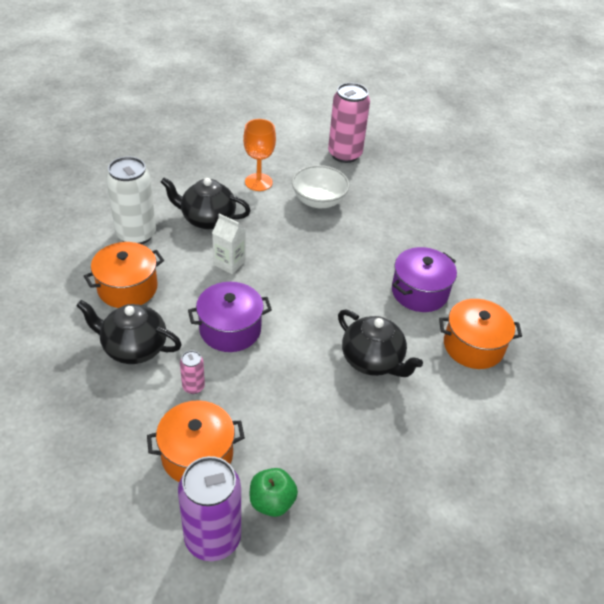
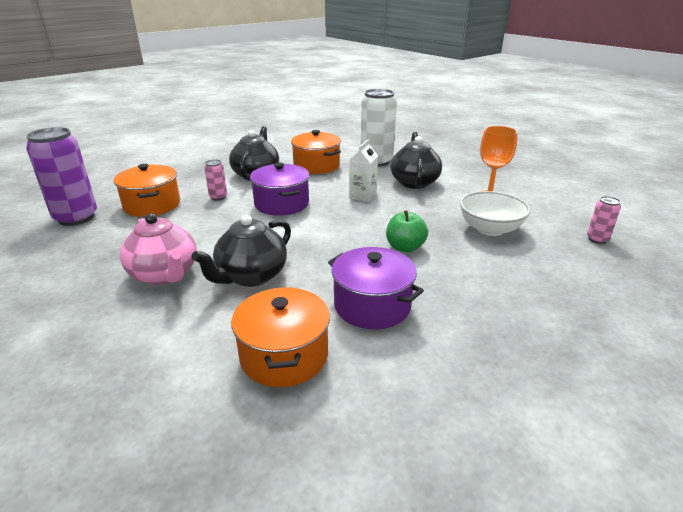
camera: 85 degrees right, 15 degrees down
(272, 502) = (96, 236): green apple -> green apple (405, 247)
(344, 154) = (597, 239): pink can -> pink can, size x0.47
(363, 425) = (165, 274): none -> pink teapot

